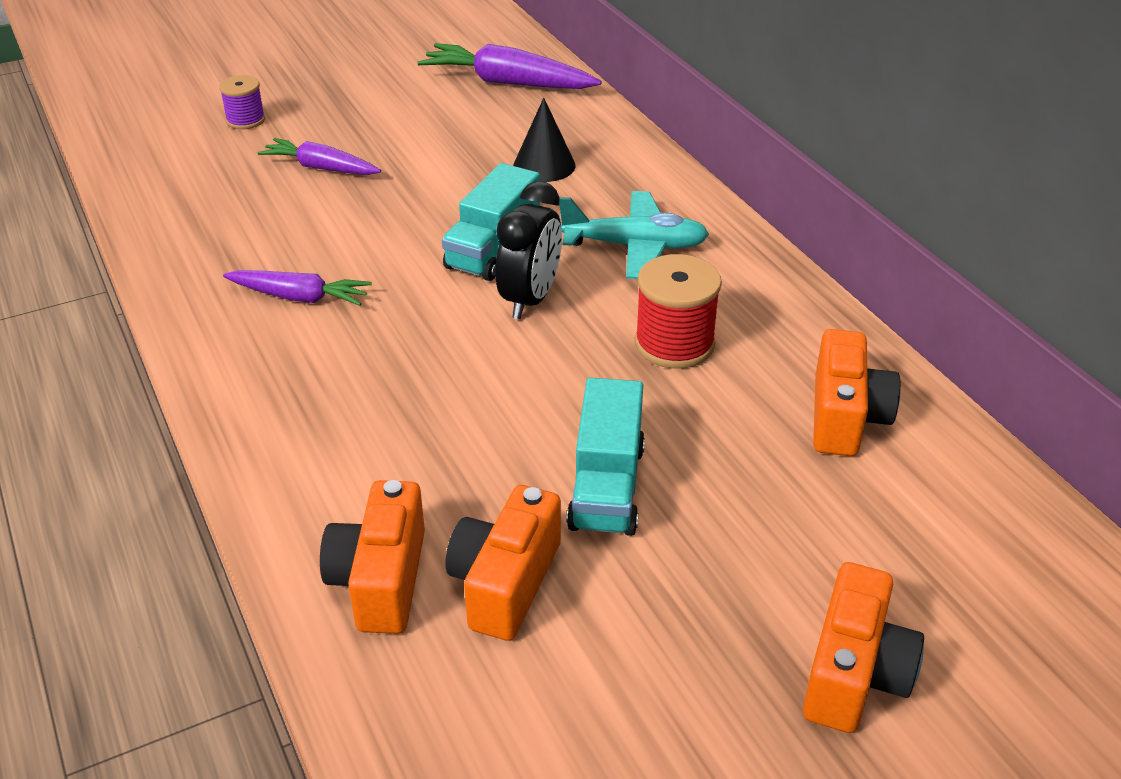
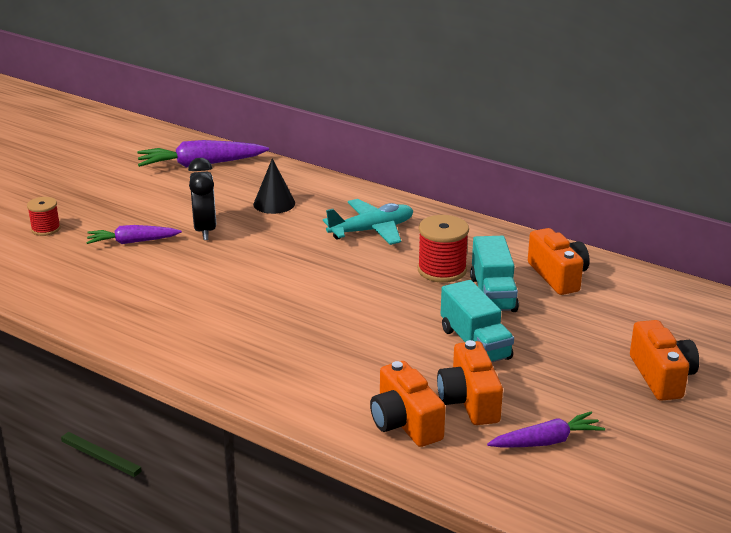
camera: 30 degrees left, 10 degrees down
(245, 120) = (46, 229): purple spool -> red spool
(299, 297) = (202, 312): purple carrot -> purple carrot (546, 441)
(493, 249) = (292, 254): turquoise truck -> turquoise truck (493, 294)
(530, 299) = (341, 273): black clock -> black clock (205, 230)

